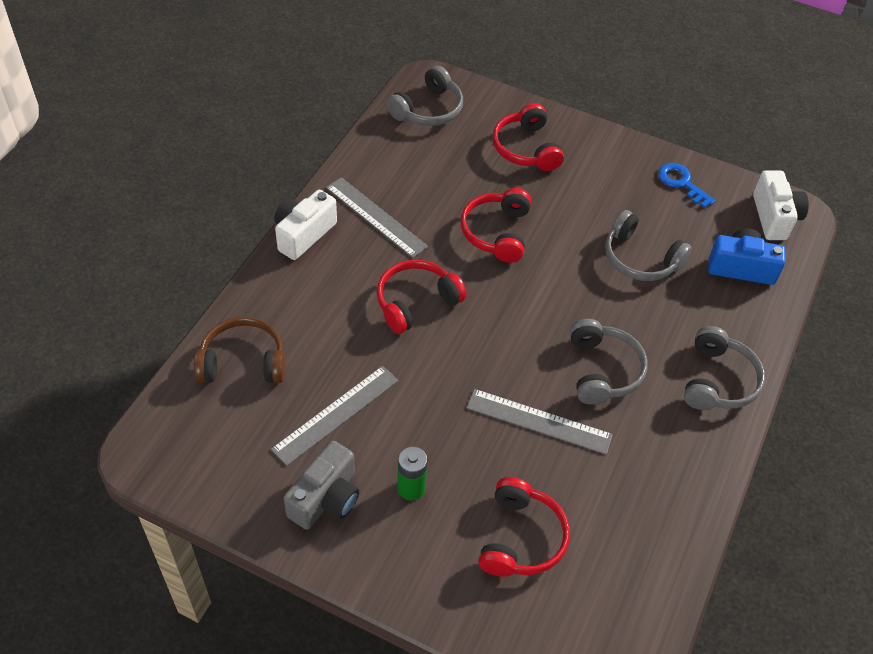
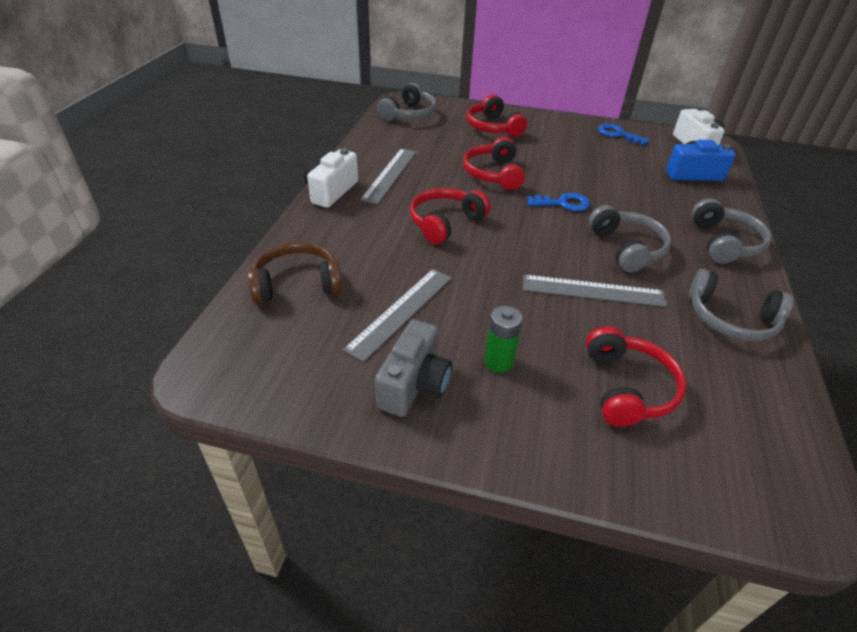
camera: 10 degrees left, 10 degrees down
(376, 217) = (390, 175): grey ruler -> grey ruler turned 75 degrees clockwise
(560, 292) = (563, 203): none -> blue key
(640, 258) = (614, 177): grey headphones -> grey headphones (730, 319)

